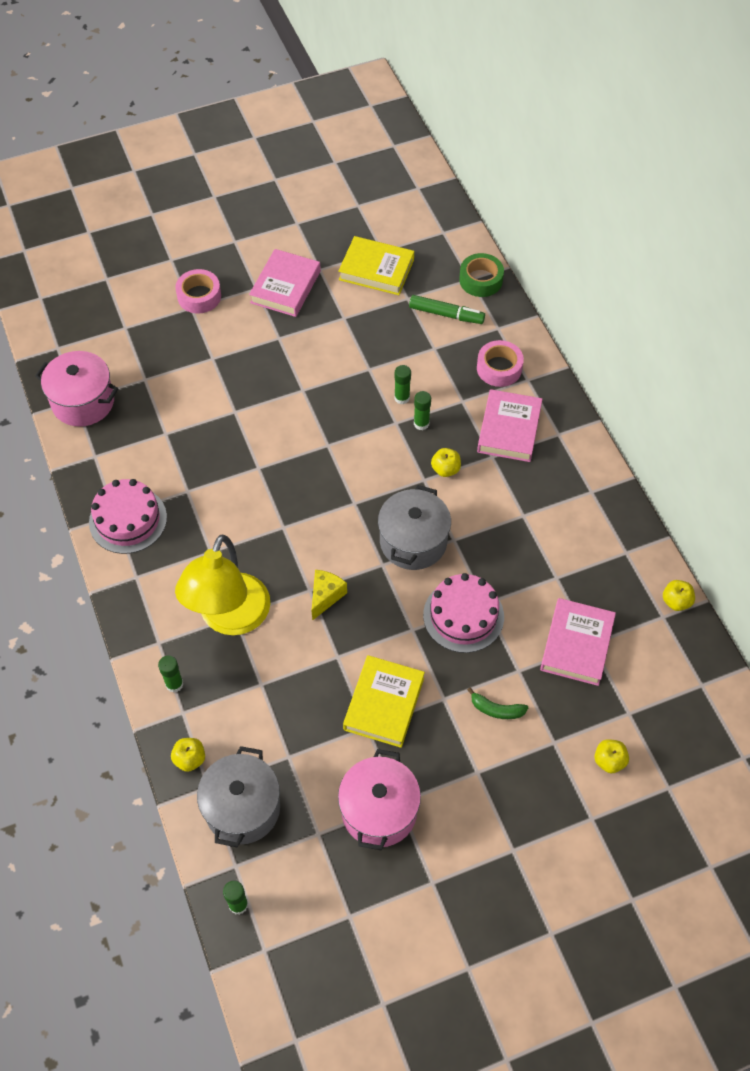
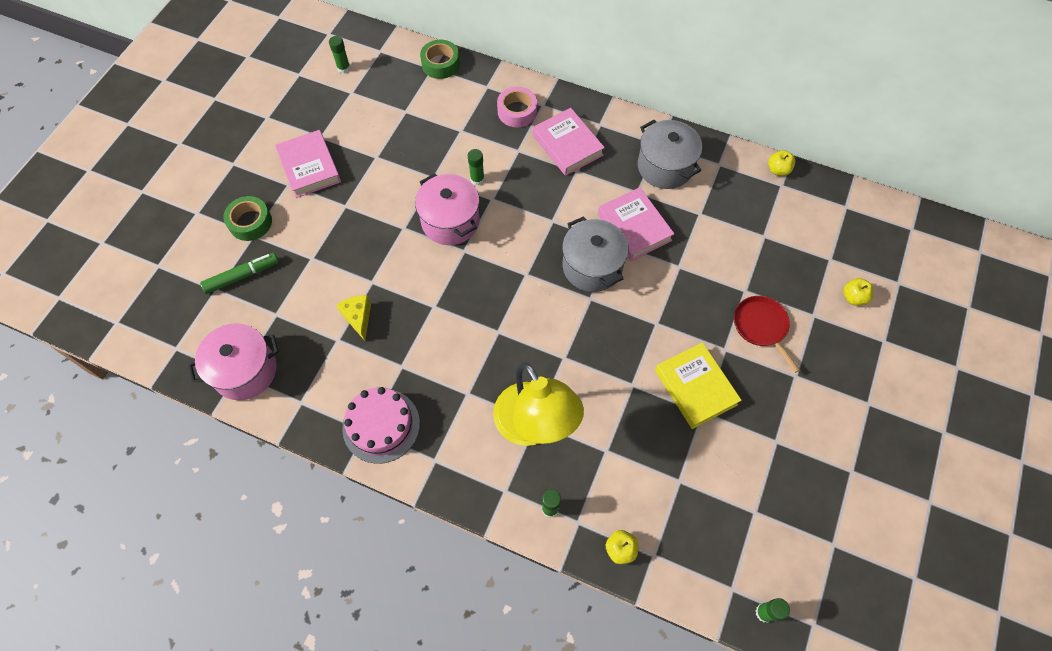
camera: 45 degrees left, 5 degrees up
(199, 296) = (250, 222): pink tape -> green tape
(242, 808) = (692, 546): grey pot -> grey pot (665, 167)
(325, 596) = (579, 352): yellow cheese -> yellow cheese (358, 318)
(376, 270) = (362, 108): yellow book -> none
(379, 811) = (772, 459): pink pot -> pink pot (450, 221)
(421, 423) = (509, 186): green glue stick -> green glue stick (344, 68)
(445, 469) = (558, 203): yellow apple -> none
(446, 314) = (443, 102): green marker -> green marker (242, 276)
(463, 616) = (676, 286): pink cake -> none
(496, 709) = (761, 326): green banana -> red pan
(577, 644) = (757, 244): pink book -> pink book (634, 227)

